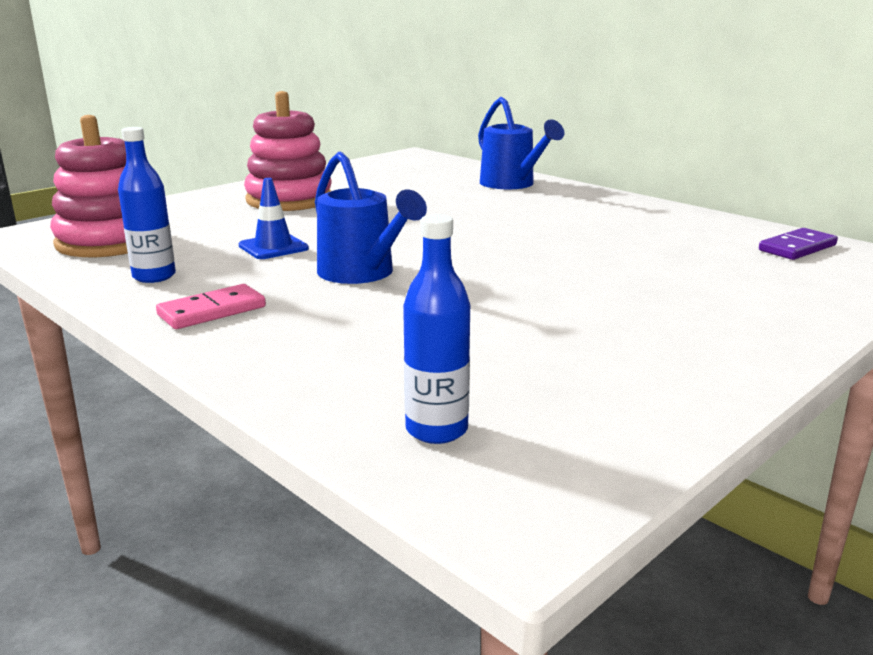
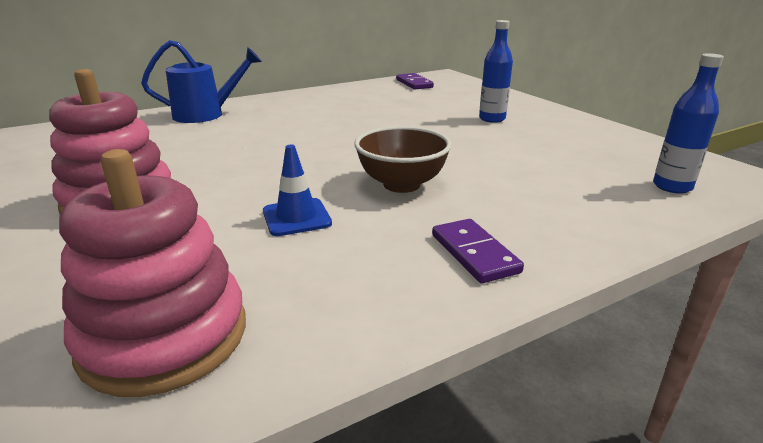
camera: 75 degrees left, 5 degrees up
(154, 276) = (352, 290): blue bottle -> blue bottle (492, 119)
(212, 311) = (474, 253): pink domino -> purple domino
(362, 274) = (401, 184): blue watering can -> brown bowl

